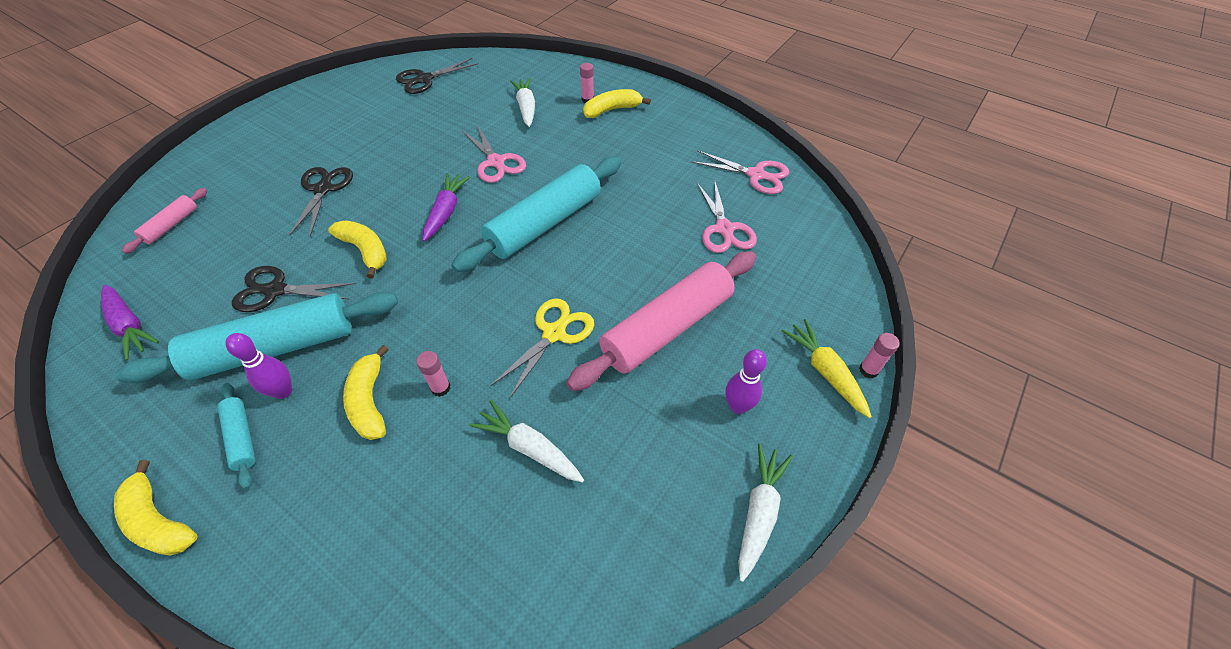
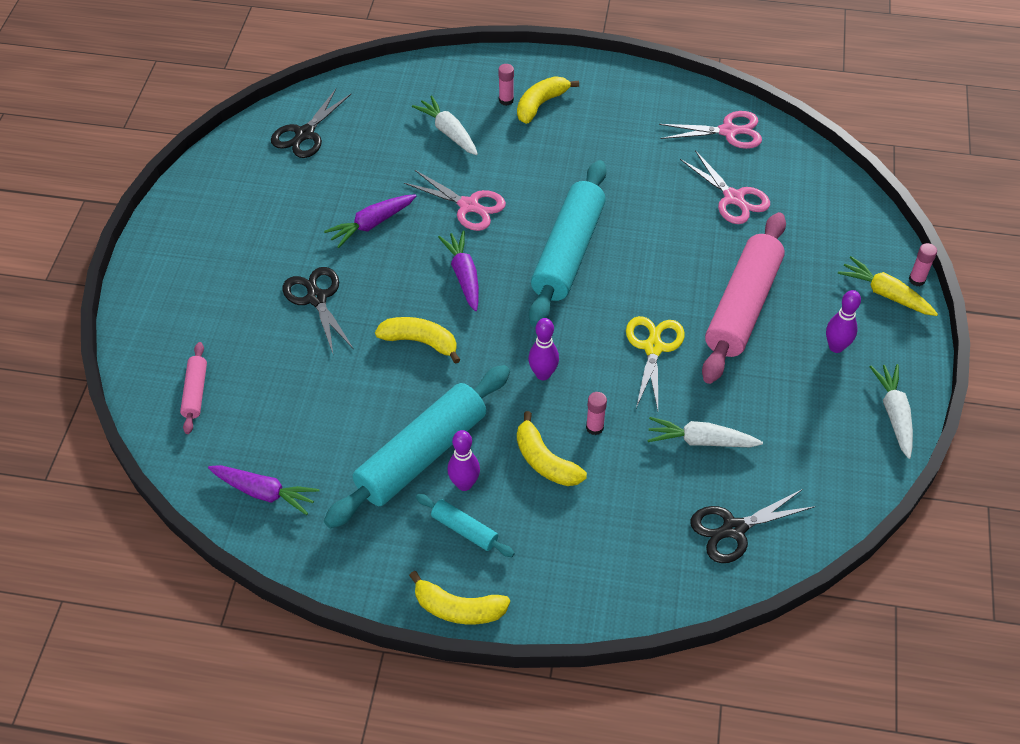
camera: 25 degrees left, 0 degrees up
(275, 290) = (370, 409): black scissors -> black scissors (734, 529)
(413, 151) = (371, 224): none -> purple carrot
(438, 318) = (543, 374): none -> purple bowling pin

